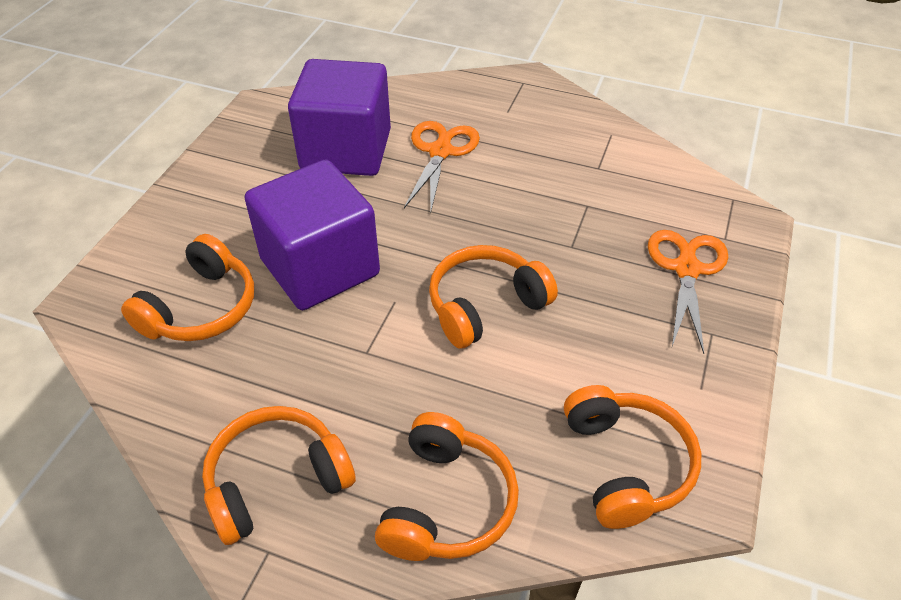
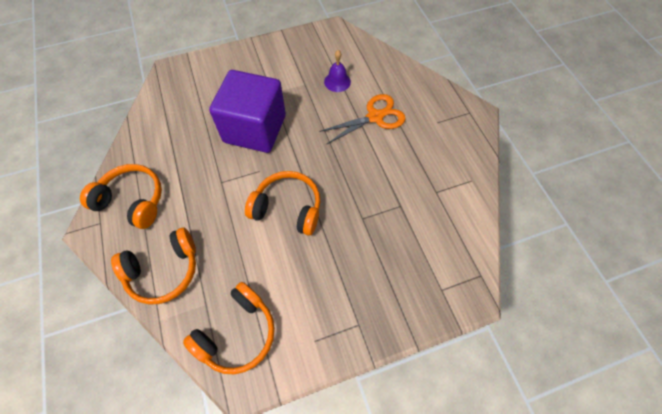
camera: 50 degrees right, 15 degrees up
(201, 308) = (197, 108): orange headphones -> none
(346, 150) = (337, 81): purple cube -> purple bell
(686, 269) = (396, 284): orange scissors -> none

